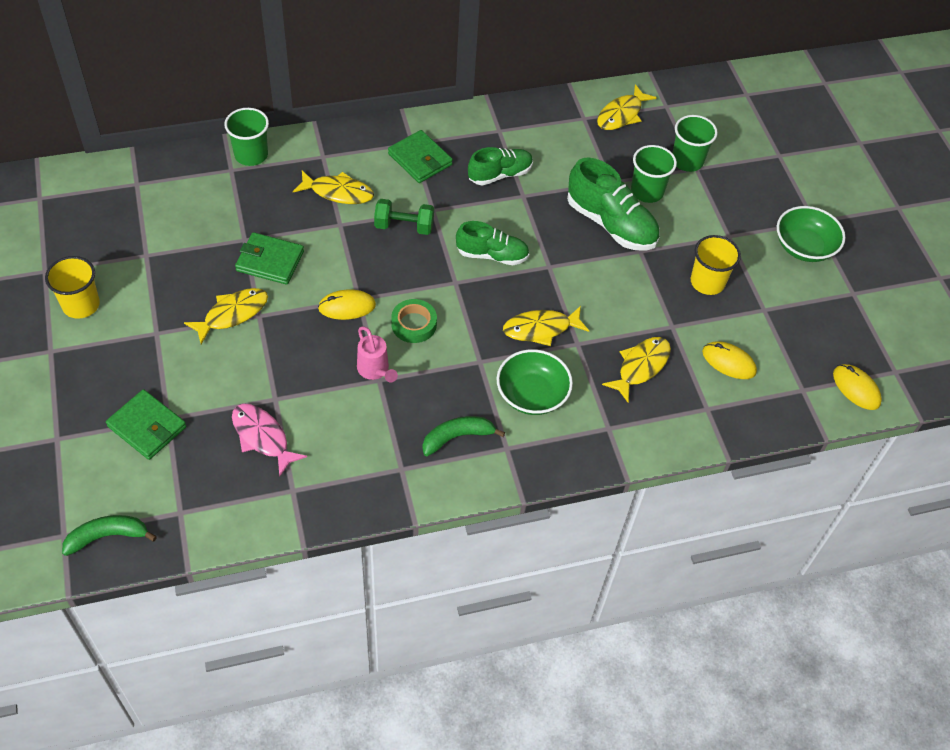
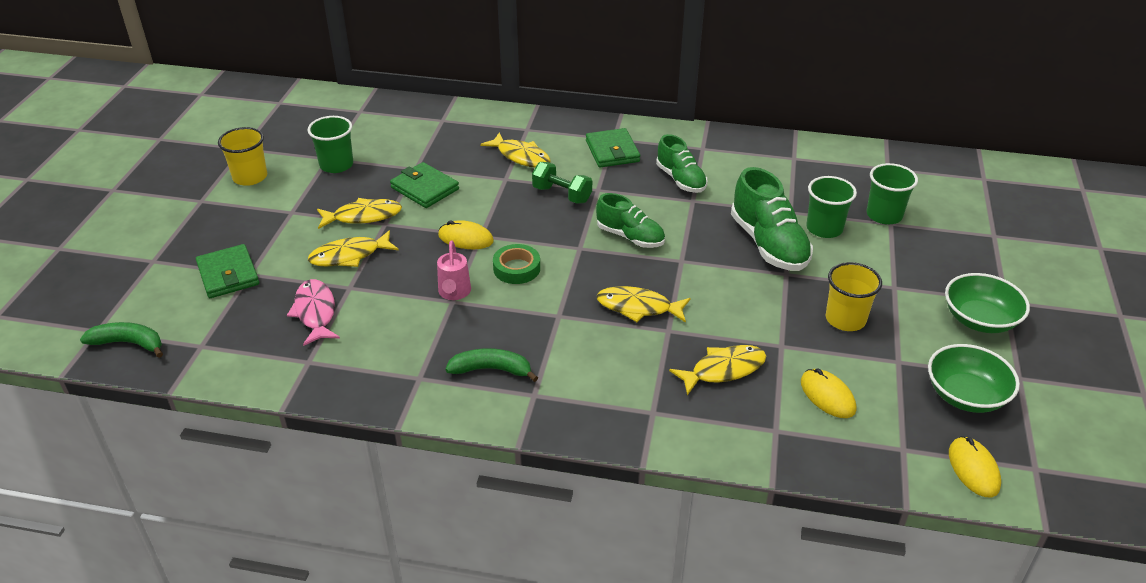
camera: 30 degrees right, 15 degrees down
(251, 155) = (466, 114): green cup -> green cup (336, 165)
(500, 174) = (680, 180): green shoe -> green shoe turned 60 degrees clockwise
(532, 394) = (591, 358): green bowl -> green bowl (965, 395)
(621, 114) = (835, 164): yellow fish -> yellow fish (349, 256)

